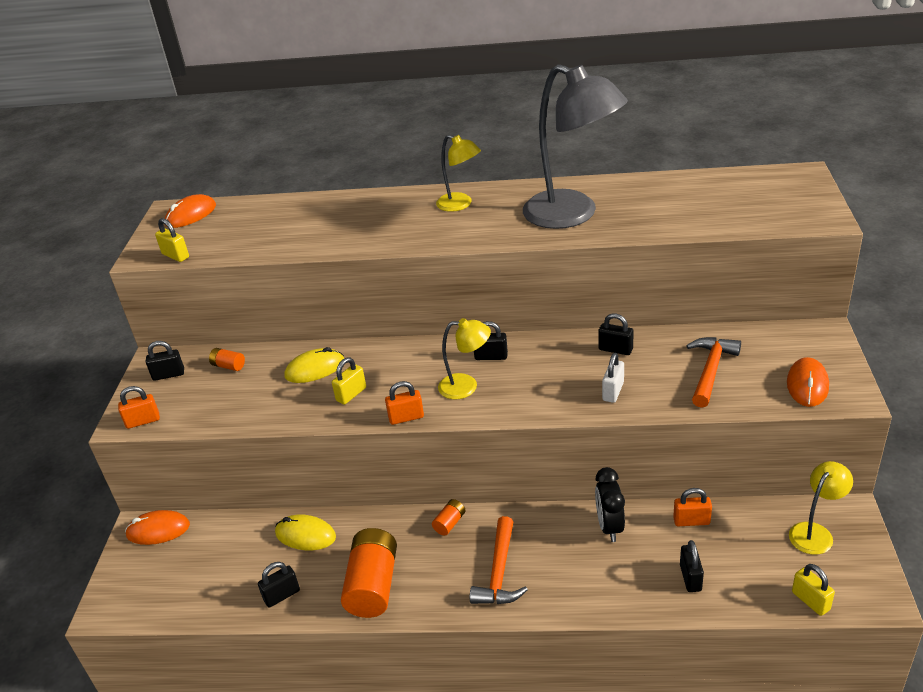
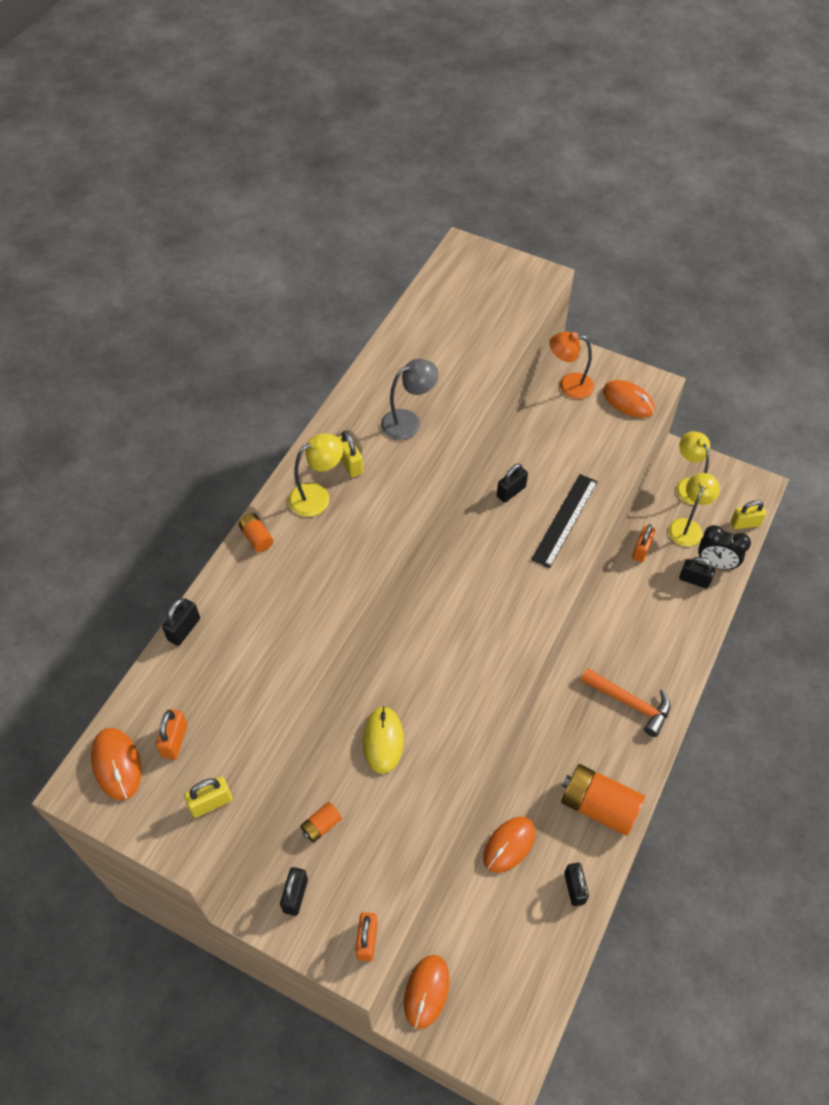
camera: 70 degrees left, 20 degrees up
(305, 535) = (509, 845): yellow mouse -> orange mouse
(351, 394) = (446, 720): yellow padlock -> yellow padlock (350, 464)
(406, 417) = (509, 685): orange padlock -> orange padlock (175, 741)
(449, 523) = (557, 718): orange battery -> orange battery (256, 538)
(466, 386) = (493, 621): yellow lamp -> yellow lamp (687, 526)
(491, 356) = (461, 584): black padlock -> black padlock (184, 629)
(572, 215) = (408, 421): grey lamp -> grey lamp, size x0.51
(609, 527) = (620, 605): black clock -> black clock (715, 563)
(613, 391) = (564, 520): white padlock -> black ruler
(710, 371) = (577, 446): orange hammer -> none
(781, 340) = (568, 385): none -> orange lamp

